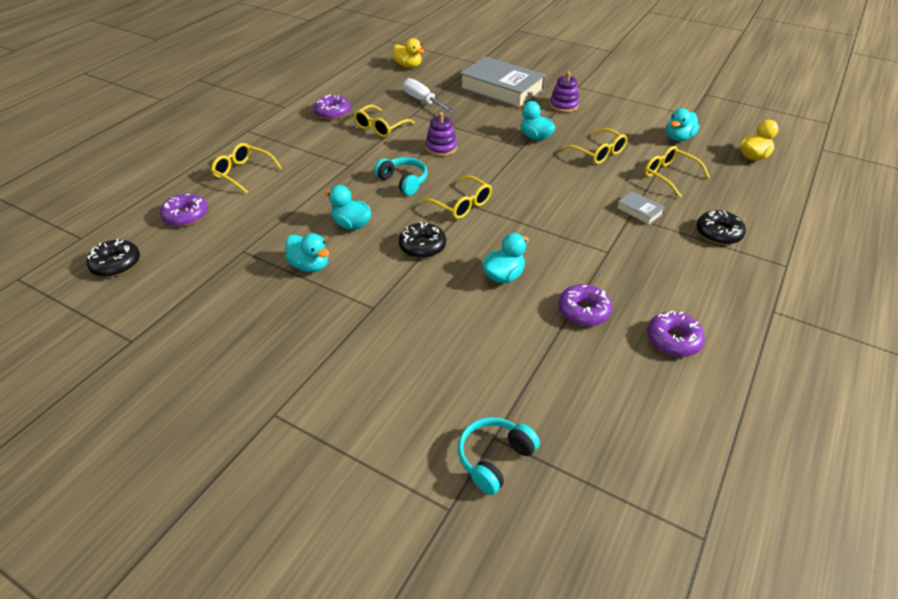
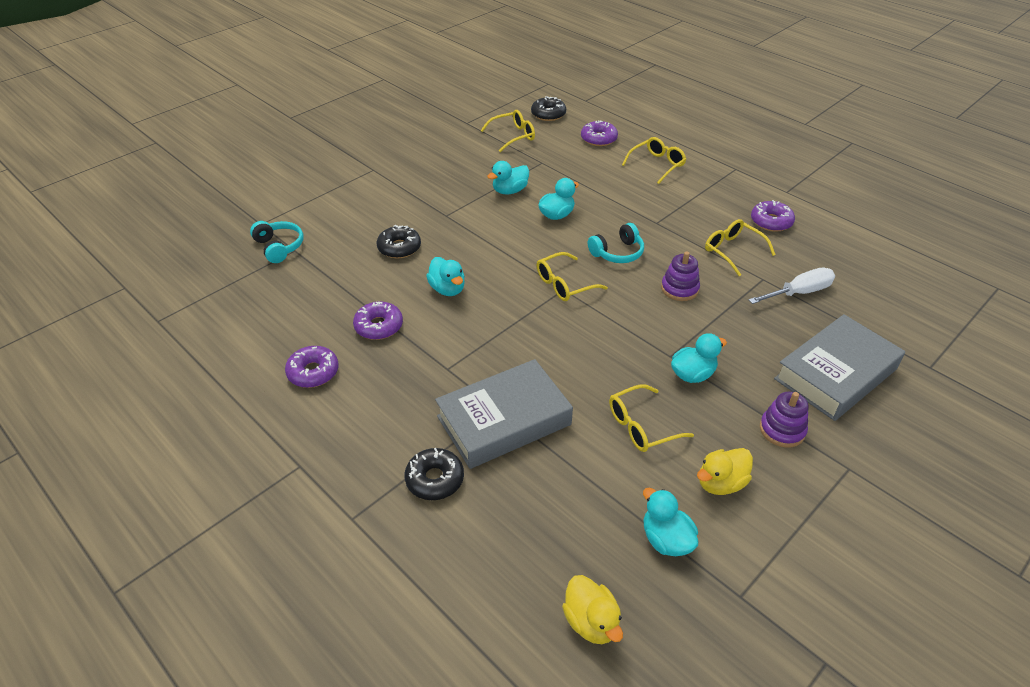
camera: 105 degrees right, 0 degrees up
(408, 66) = (907, 295): yellow duck -> yellow duck (720, 483)
(422, 246) = (509, 250): black donut -> black donut (399, 248)
(639, 211) = (504, 420): grey book -> grey book, size x2.38
(669, 175) = (568, 482): yellow glasses -> yellow glasses (513, 136)

